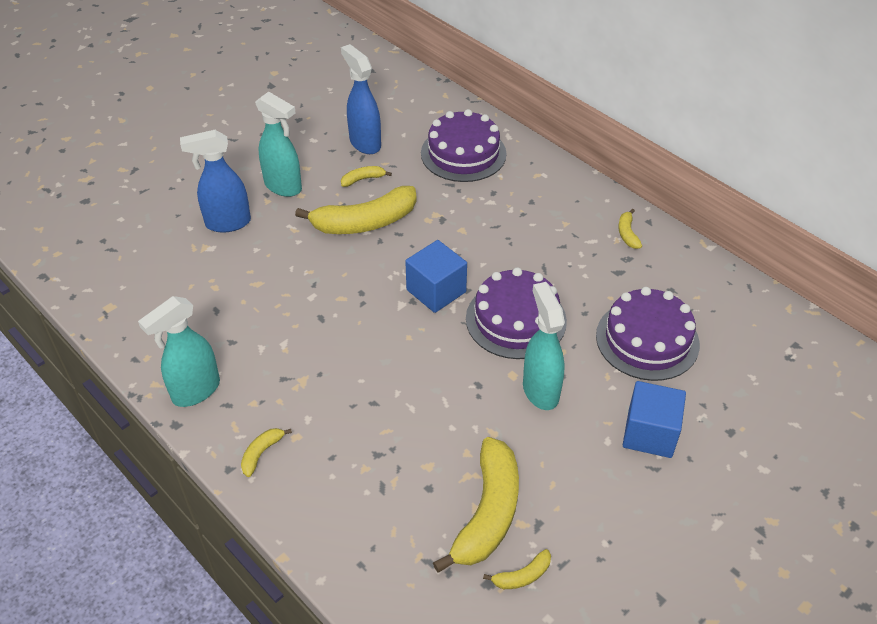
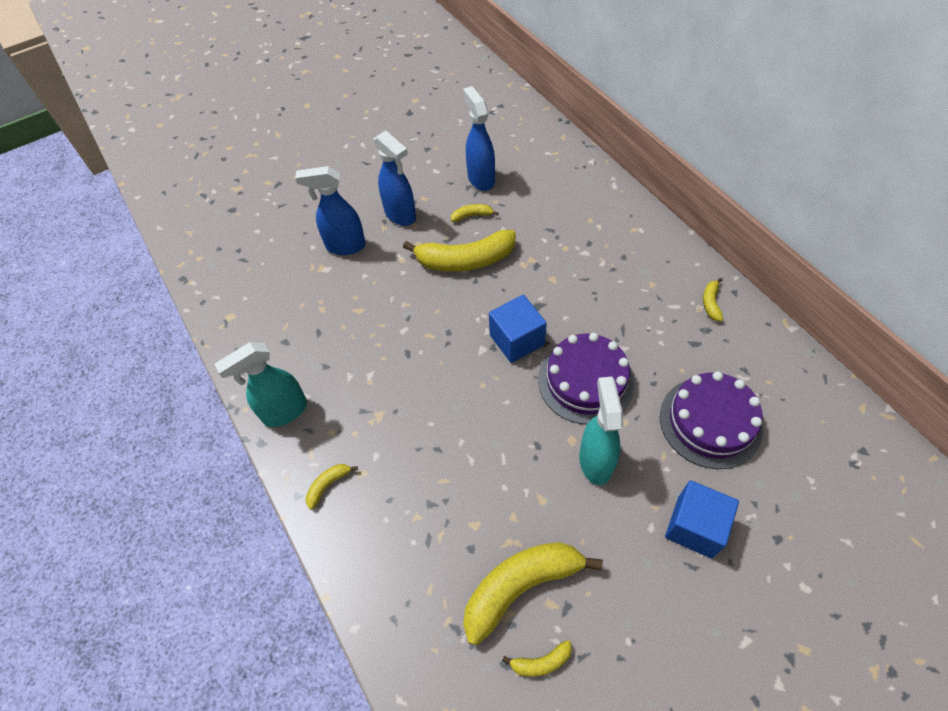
camera: 15 degrees right, 10 degrees up
(283, 187) = (400, 215): turquoise spray bottle -> blue spray bottle
(463, 153) = (568, 199): purple cake -> none
(488, 513) = (521, 586): yellow banana -> yellow banana turned 150 degrees counterclockwise

